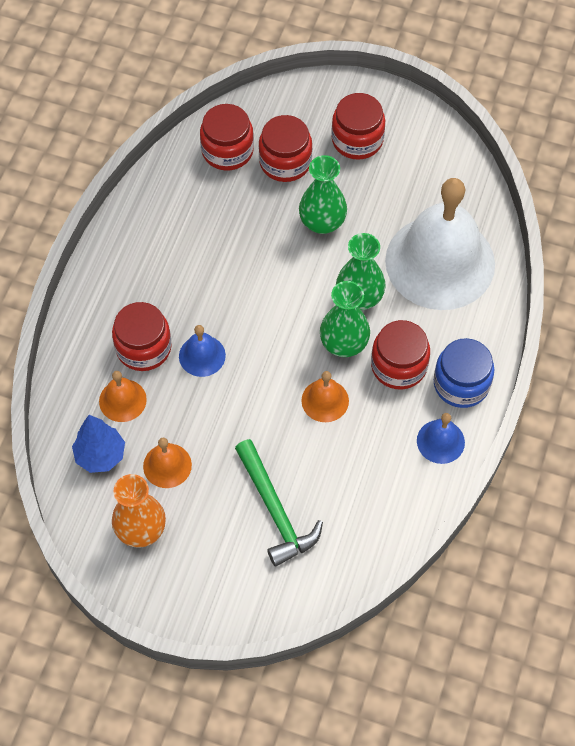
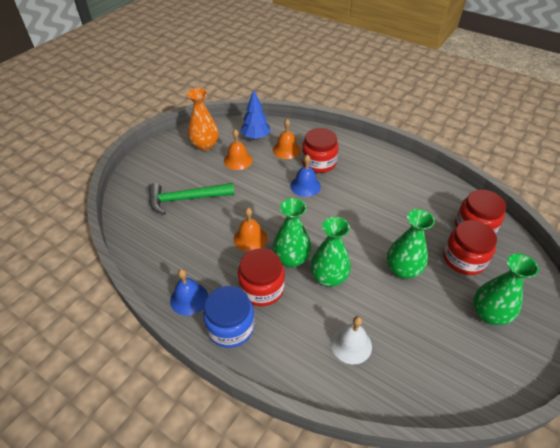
camera: 105 degrees right, 15 degrees down
(357, 140) = (489, 314): red jar -> green vase
(440, 262) = (351, 344): white bell -> white bell, size x0.41

